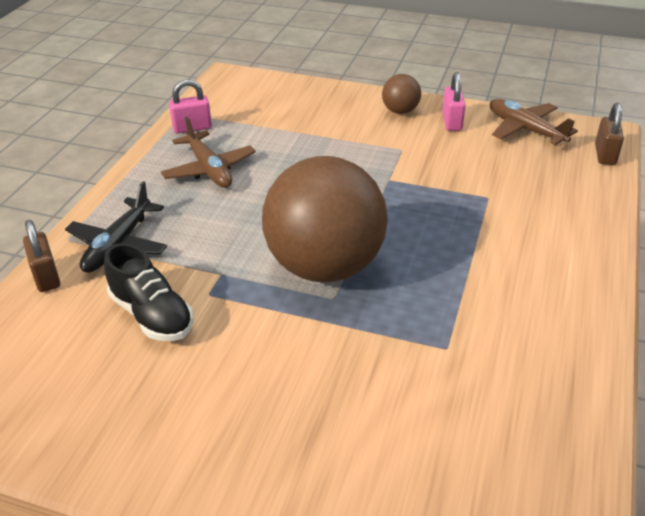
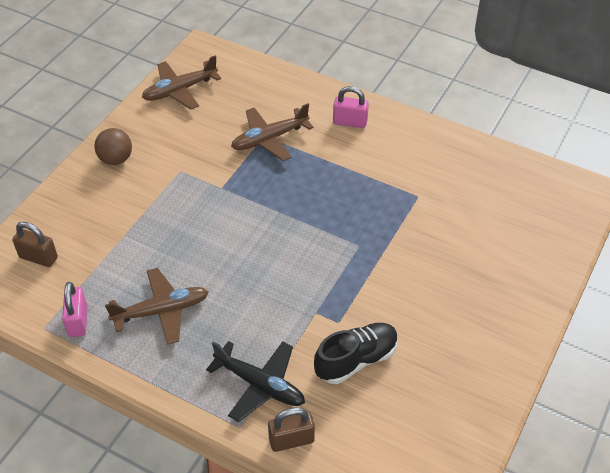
camera: 80 degrees left, 10 degrees up
(325, 266) = (323, 245): brown ball -> none
(452, 122) = (149, 130): pink padlock -> pink padlock (350, 122)
(484, 201) = (269, 139): none -> brown plane
(605, 154) = (231, 59): brown padlock -> brown padlock (38, 257)

